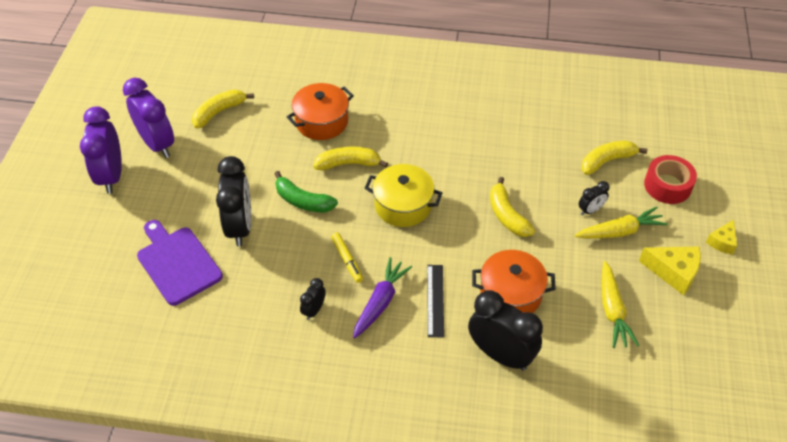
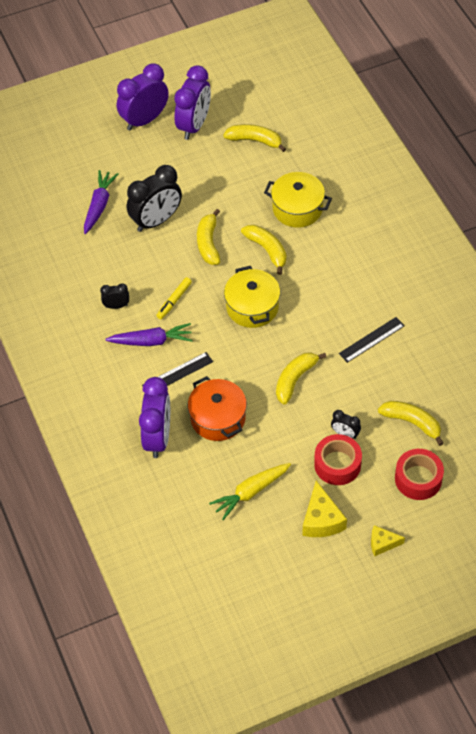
camera: 60 degrees right, 5 degrees up
(177, 263) = (99, 205): purple cutting board -> purple carrot
(303, 201) = (208, 243): green banana -> yellow banana
(321, 122) = (297, 208): orange pot -> yellow pot
(500, 354) = (158, 437): black clock -> purple clock
(502, 144) = (371, 339): none -> black ruler
(619, 231) = (337, 464): yellow carrot -> red tape

